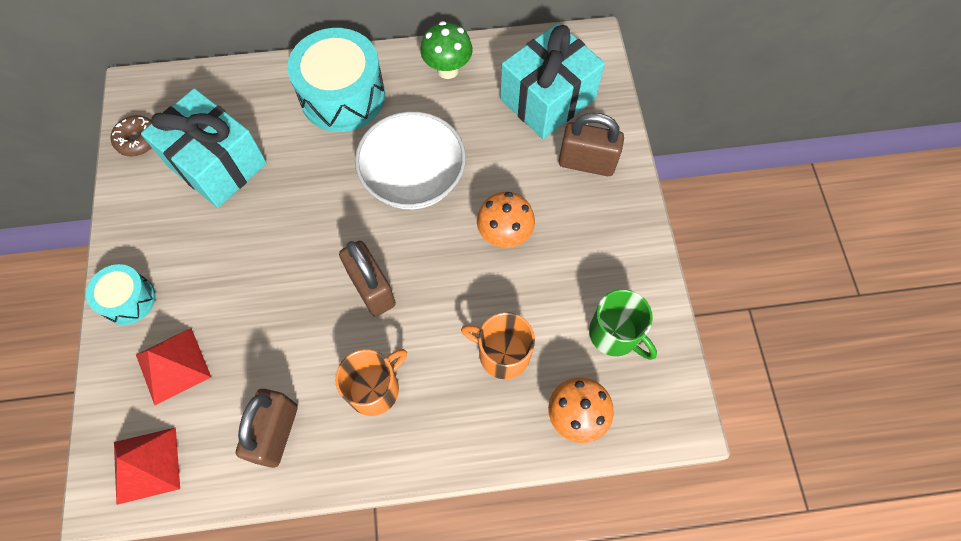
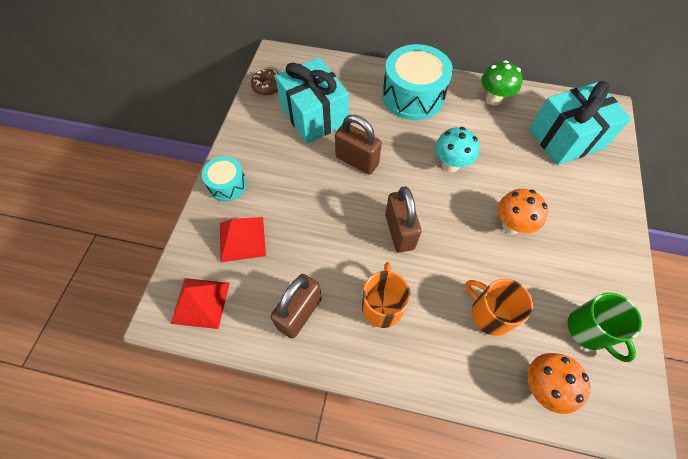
camera: 20 degrees right, 5 degrees down
(375, 389) = (382, 306): orange mug -> orange mug turned 60 degrees counterclockwise
(414, 179) = (450, 164): white bowl -> turquoise mushroom
(586, 163) = (589, 192): brown padlock -> brown padlock (357, 161)

